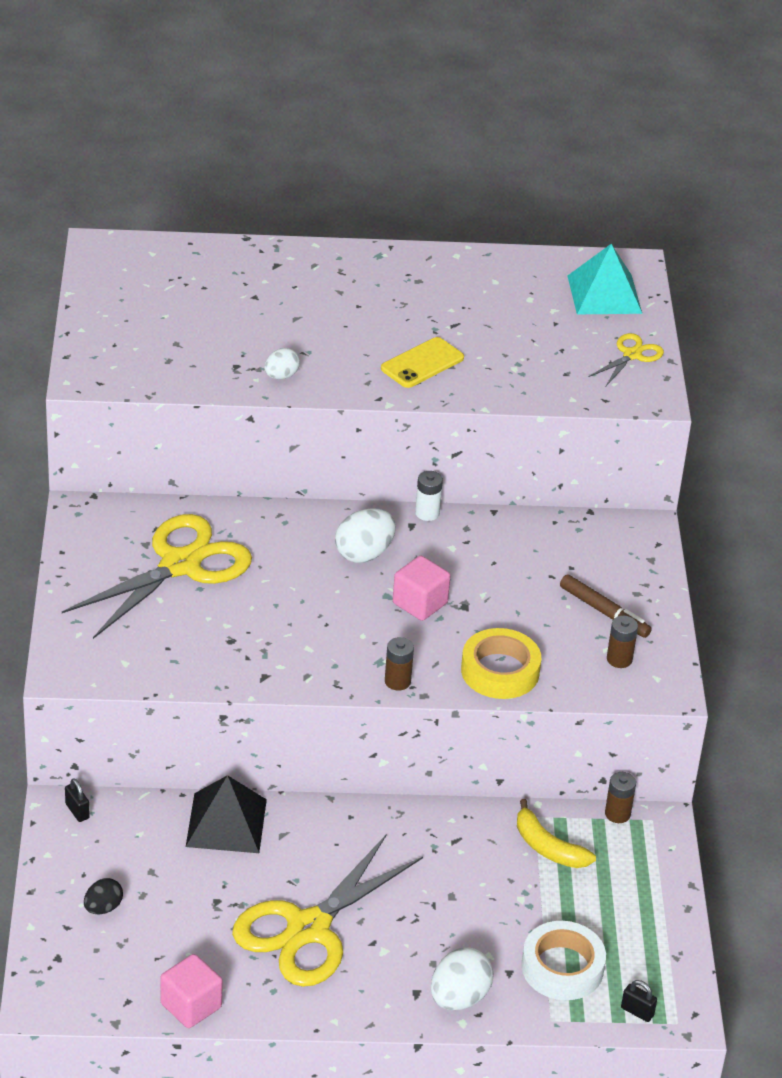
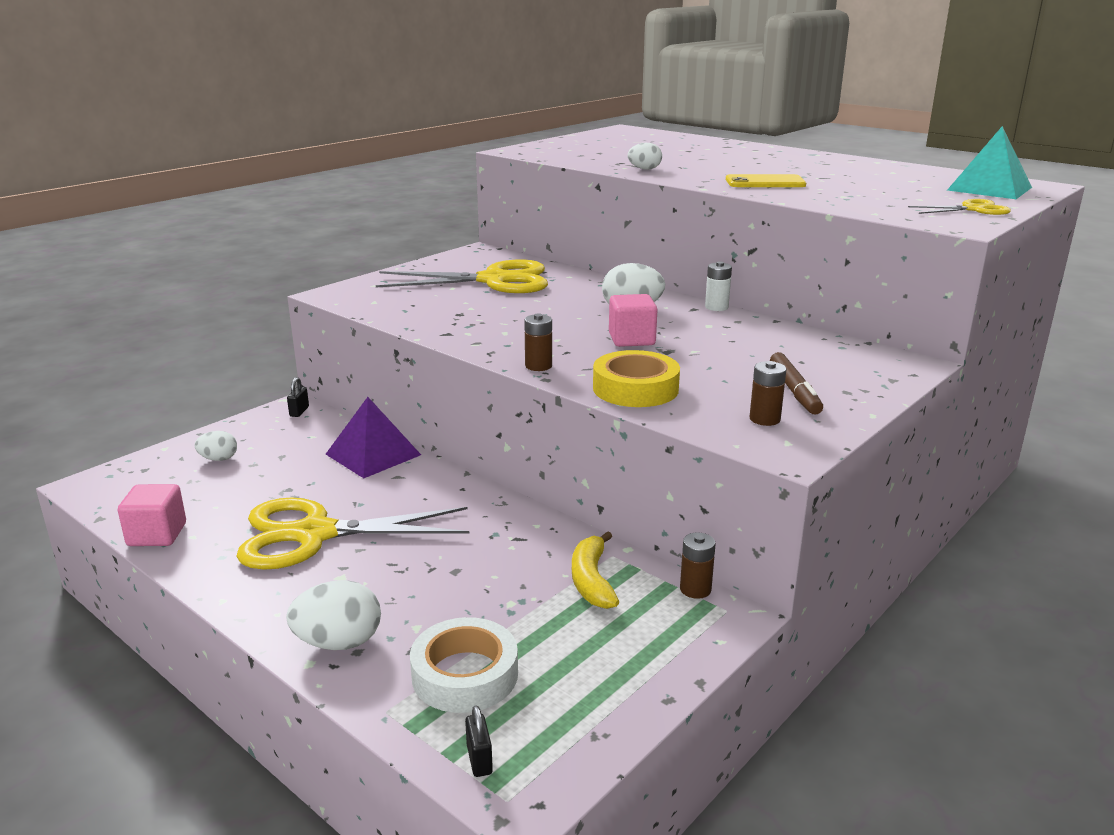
camera: 45 degrees right, 15 degrees down
(103, 908) = (218, 459): black egg -> white egg
(226, 822) = (373, 454): black pyramid -> purple pyramid

